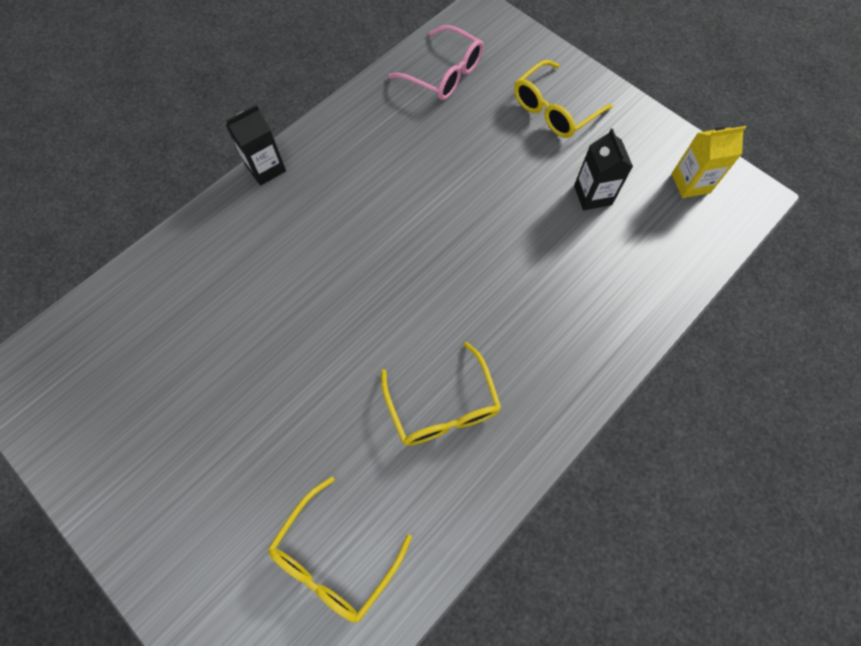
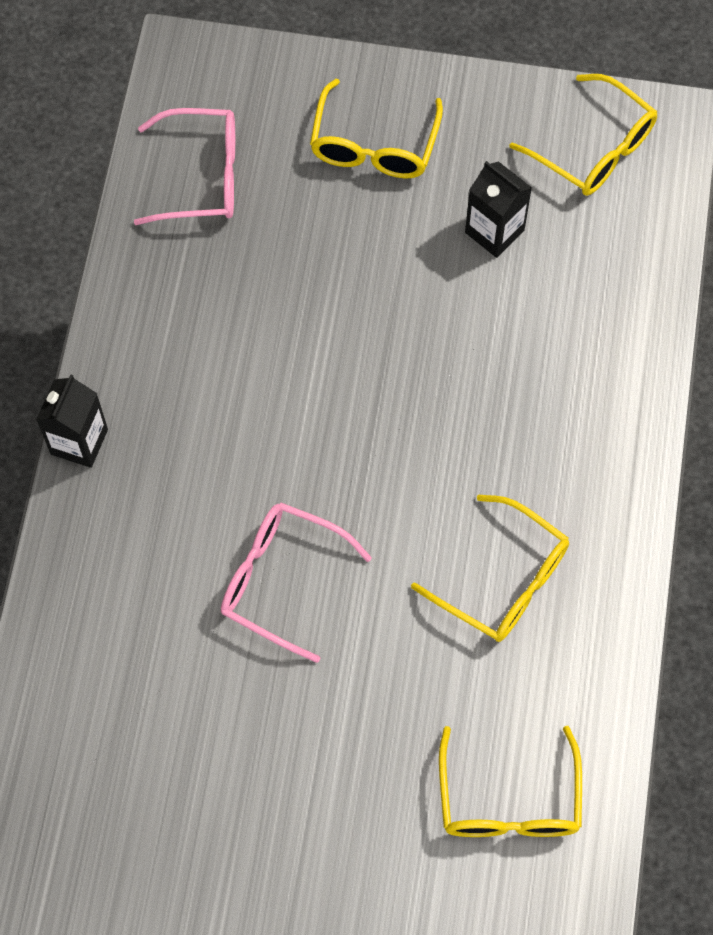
camera: 35 degrees left, 0 degrees up
(309, 316) = (282, 581): none -> pink glasses
(690, 183) = (593, 148): yellow carton -> yellow glasses

